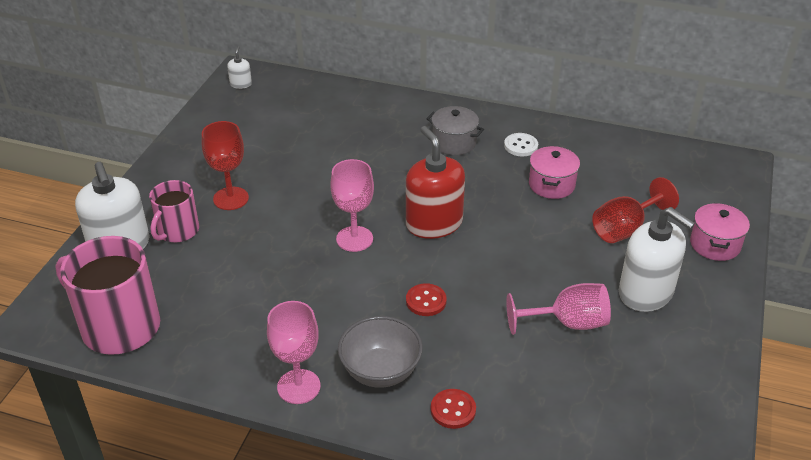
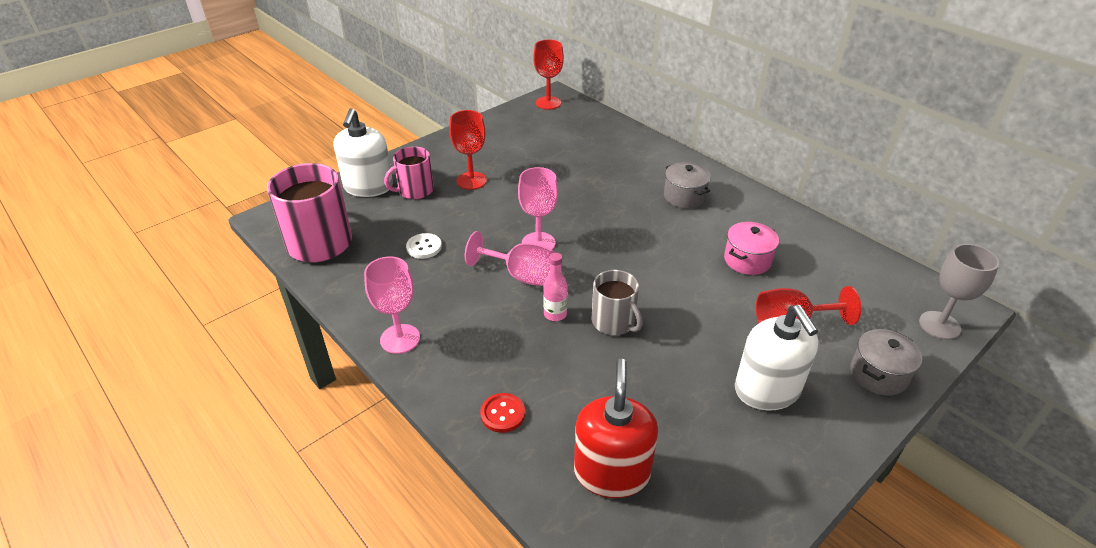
camera: 30 degrees right, 0 degrees up
(241, 84) = (548, 103): white soap dispenser -> red goblet
(380, 371) = (471, 355): grey bowl -> none
(426, 301) = (555, 314): red button -> pink bottle
(434, 223) = (613, 255): red soap dispenser -> red soap dispenser (611, 472)
(483, 286) = (614, 322): none -> grey mug
(521, 146) = (743, 218): white button -> white button (424, 247)
(567, 323) = (666, 385): pink goblet -> pink goblet (520, 275)
(715, 244) = (878, 374): pink pot -> grey pot
(730, 185) = (939, 325): none -> grey goblet

